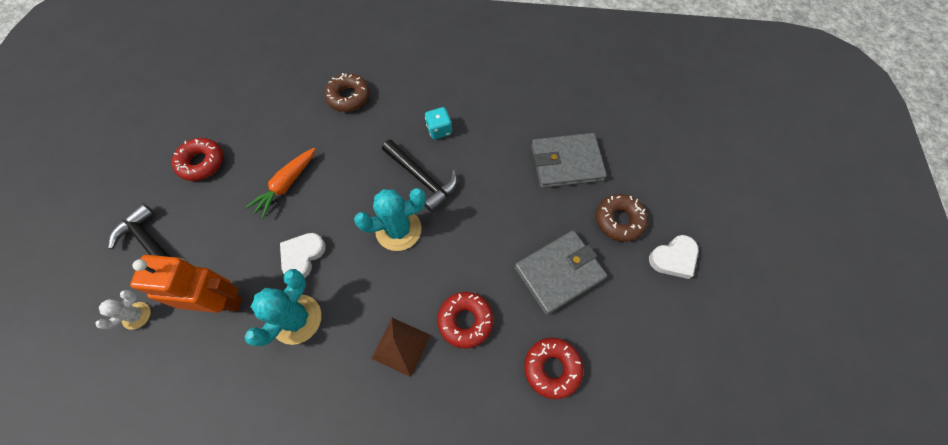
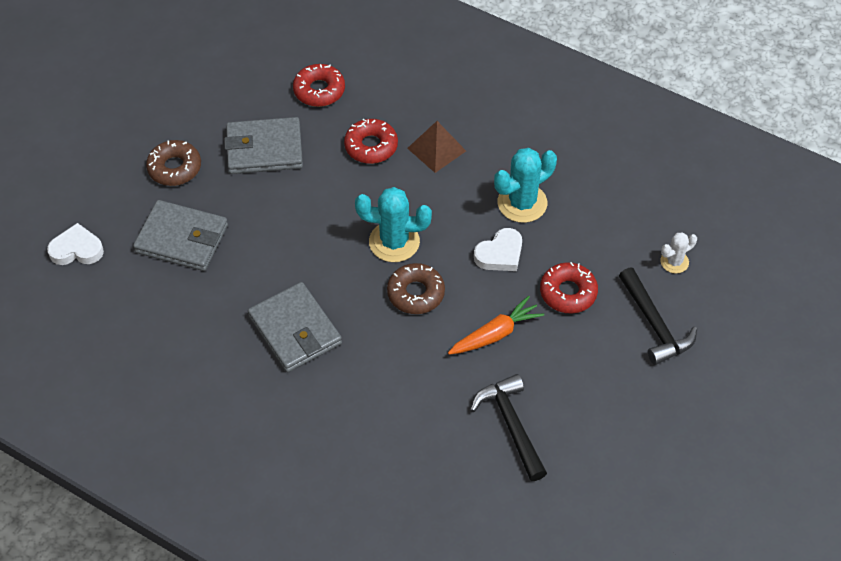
camera: 155 degrees left, 10 degrees down
(202, 163) = (587, 400): red donut -> red donut (568, 292)
(222, 302) = (589, 243): orange robot -> none
(349, 97) = (382, 419): brown donut -> brown donut (416, 293)
(422, 179) = (344, 283): black hammer -> black hammer (511, 425)
(439, 130) = (295, 330): turquoise dice -> grey wallet
(673, 258) = (153, 121): white heart -> white heart (77, 249)

